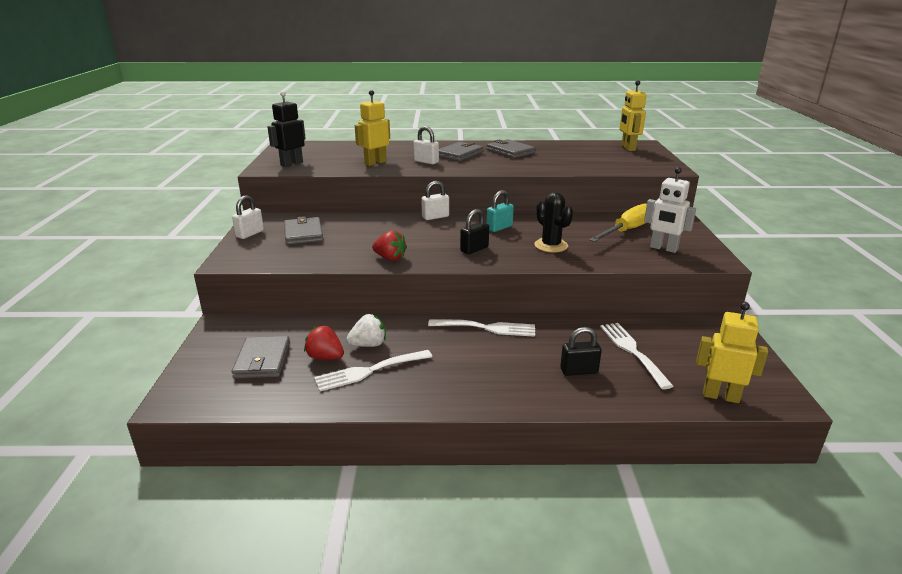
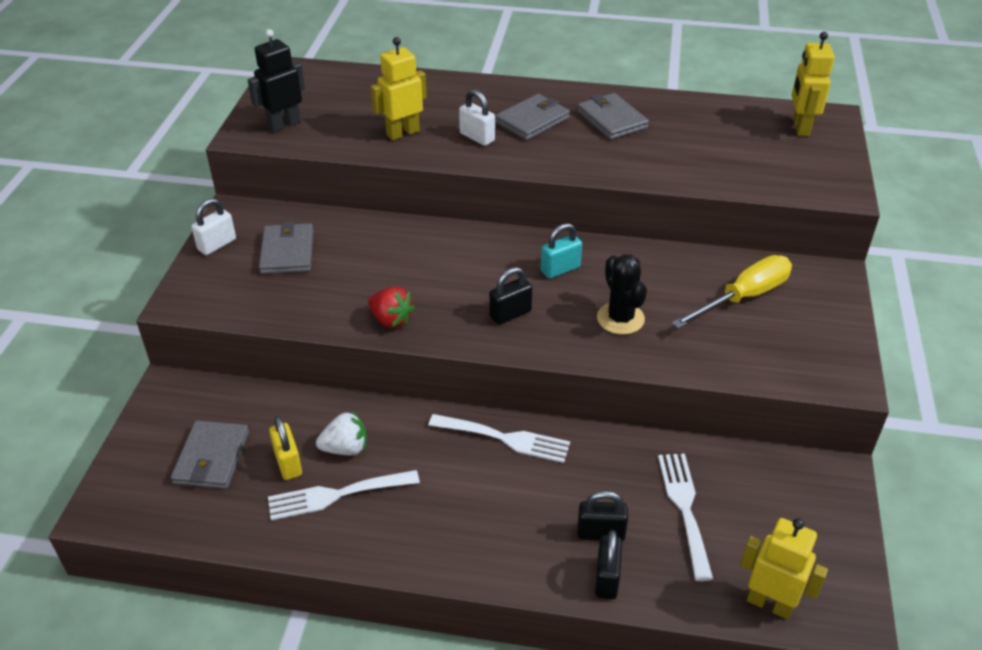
camera: 10 degrees right, 15 degrees up
(325, 357) = (288, 463): red strawberry -> yellow padlock
(435, 217) = (476, 234): white padlock -> none
(595, 396) = (607, 578): none -> black padlock
(663, 248) = (781, 344): white robot -> none

